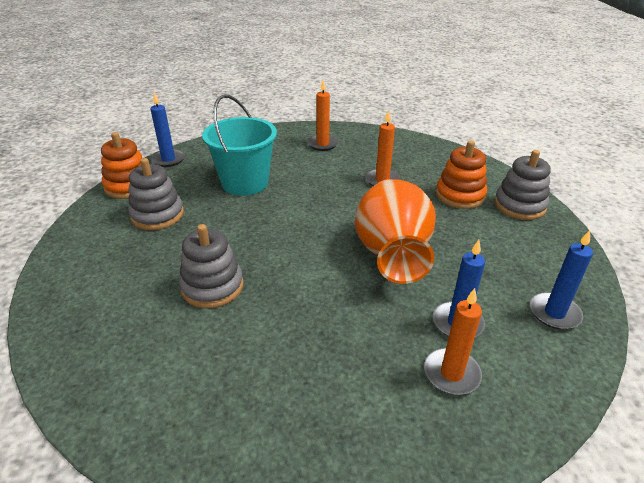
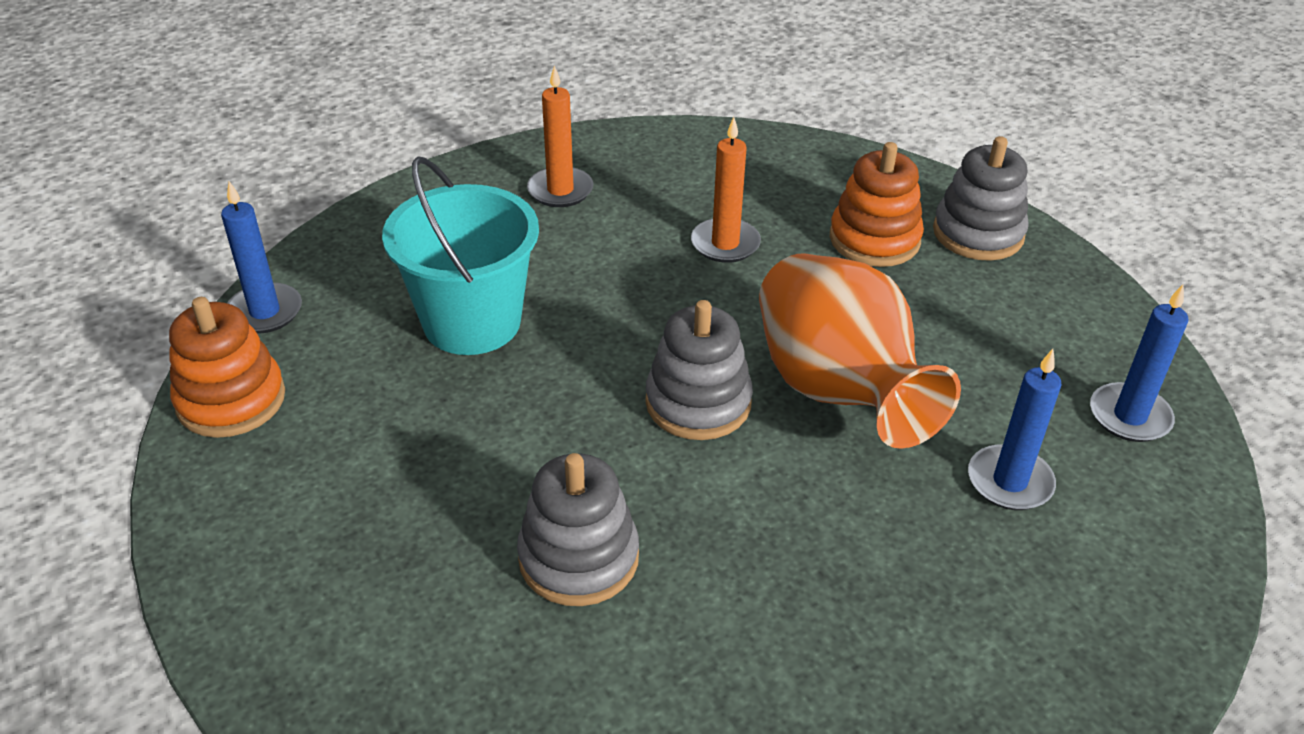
camera: 25 degrees left, 5 degrees up
(157, 215) = (350, 447): grey stacking toy -> grey stacking toy (698, 403)
(451, 374) = (1050, 568): orange candle -> none

